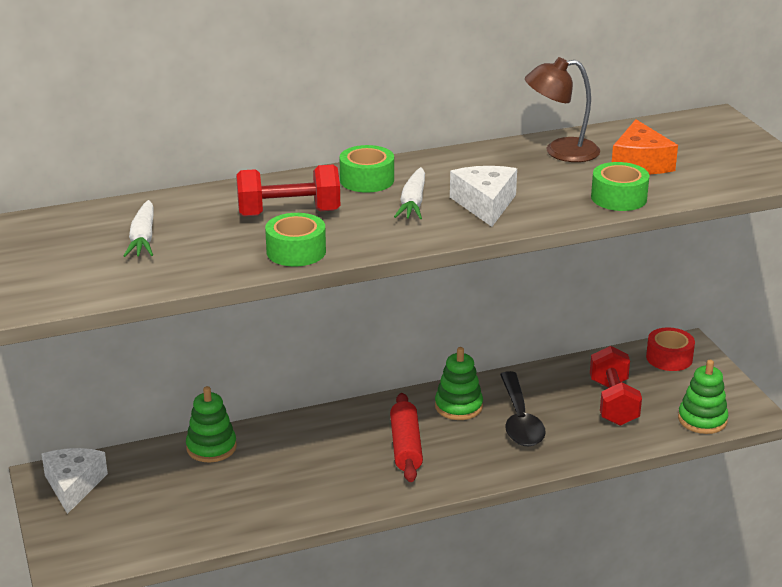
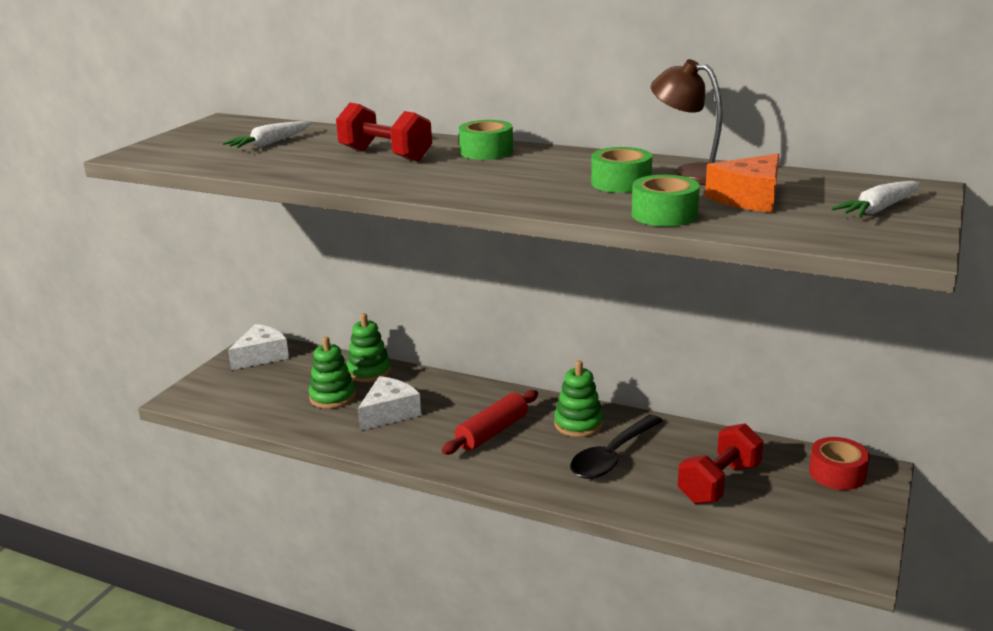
camera: 45 degrees right, 5 degrees down
(296, 251) = (332, 175): green tape -> green tape (621, 183)
(413, 202) = (484, 172): white carrot -> white carrot (878, 209)
(485, 204) = (535, 187): white cheese -> white cheese (389, 413)
(702, 420) = (788, 540): green stacking toy -> green stacking toy (332, 397)

